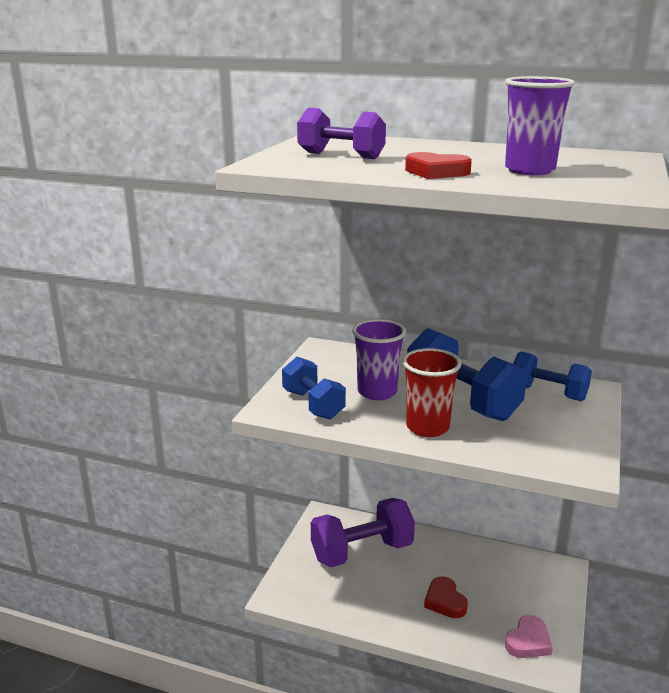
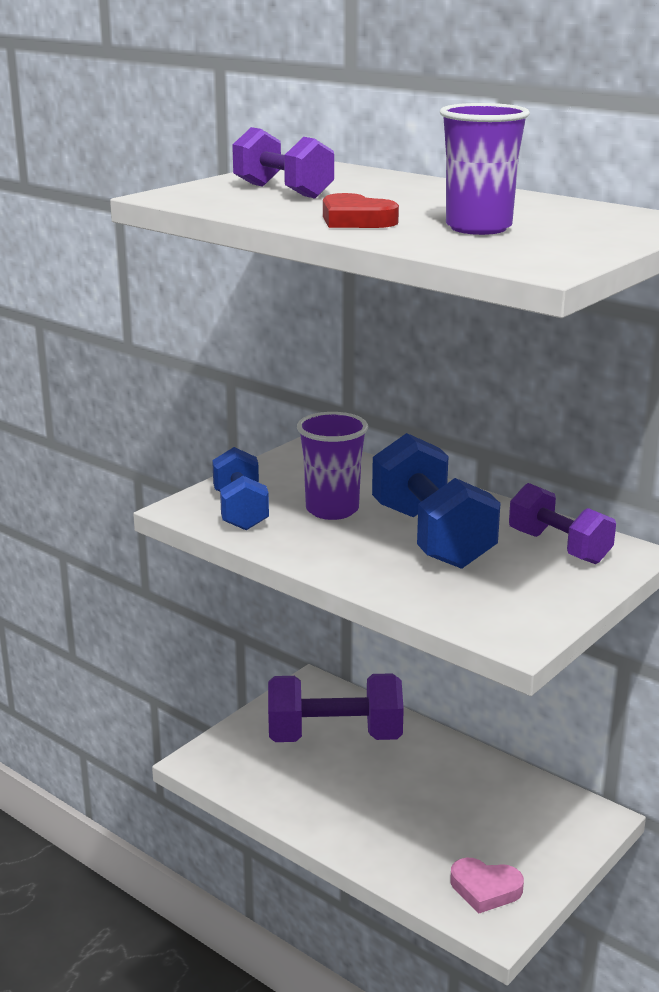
camera: 20 degrees right, 0 degrees up
(427, 427) = (357, 559): red cup -> none
(445, 601) = (405, 817): red heart -> none
(528, 641) = (485, 889): pink heart -> pink heart turned 45 degrees clockwise
(548, 393) = (559, 547): blue dumbbell -> purple dumbbell

